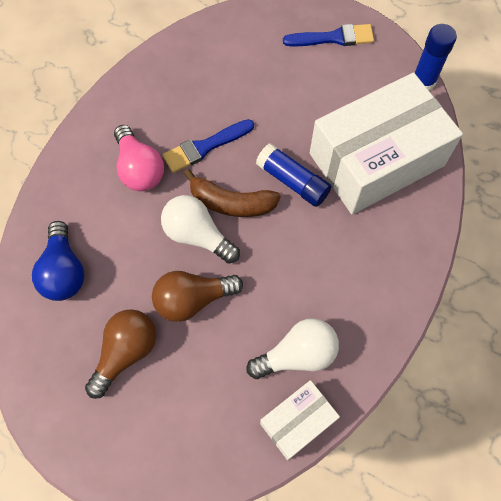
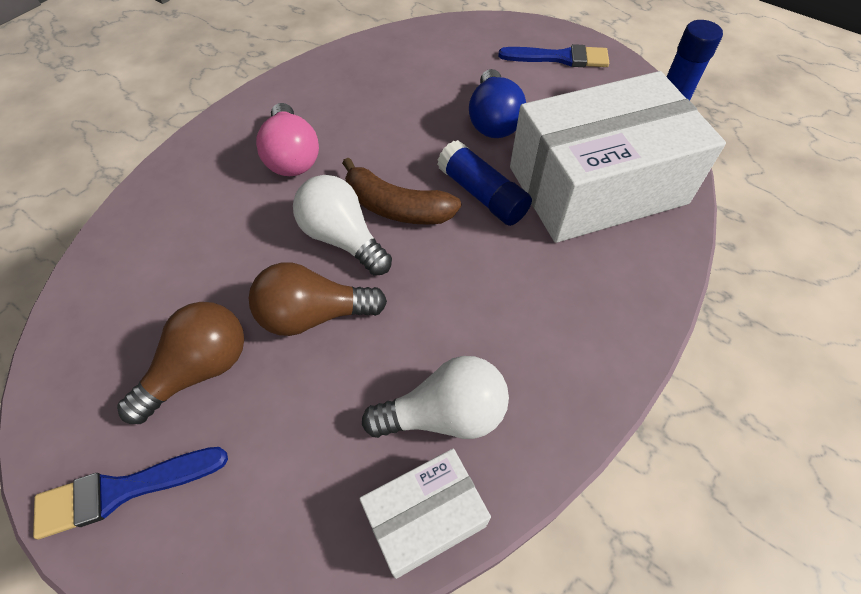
camera: 10 degrees right, 10 degrees down
(64, 271) = (157, 255): blue light bulb -> blue light bulb (493, 120)
(205, 147) = (379, 144): blue brush -> blue brush (123, 490)

